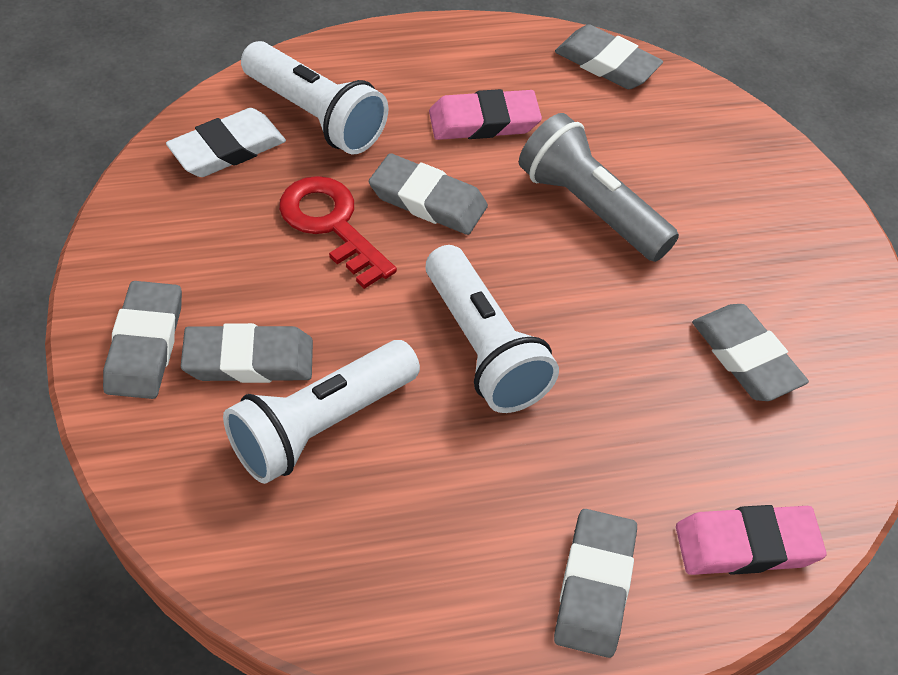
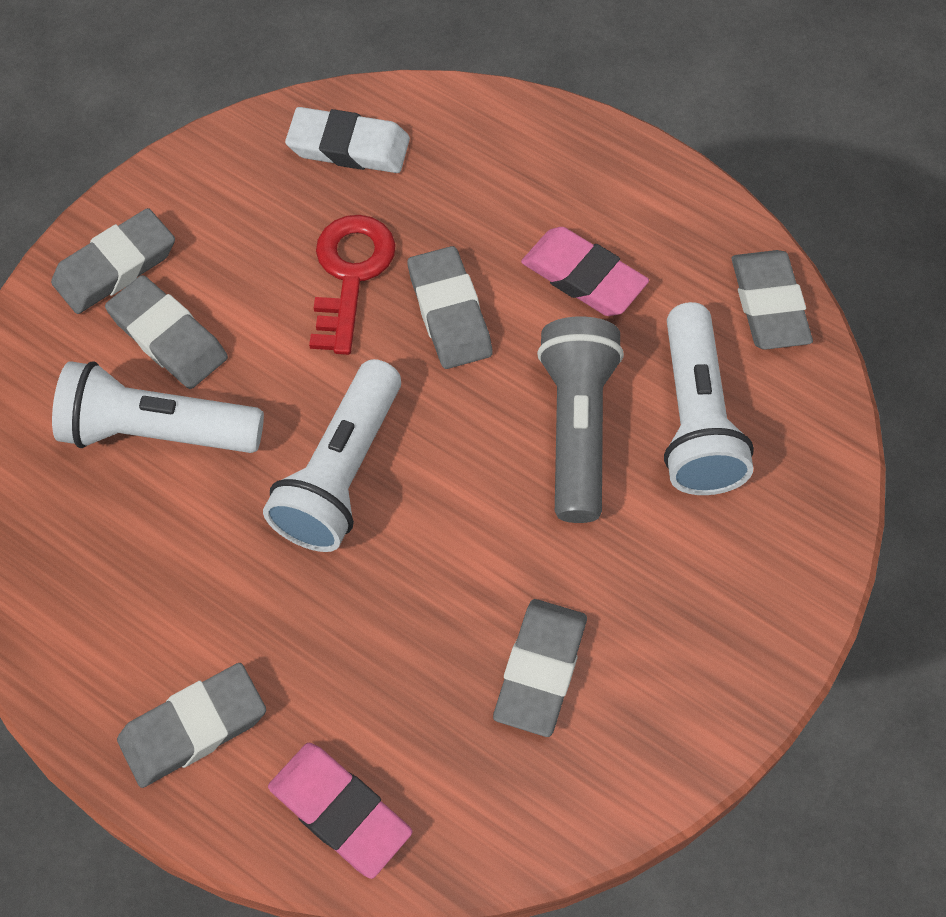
camera: 50 degrees right, 10 degrees up
(315, 115) = (450, 166): white flashlight -> white flashlight (695, 418)

